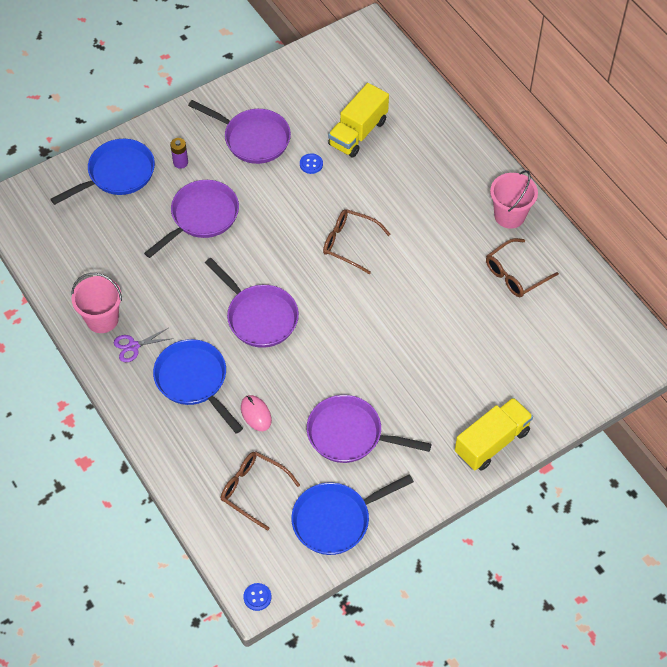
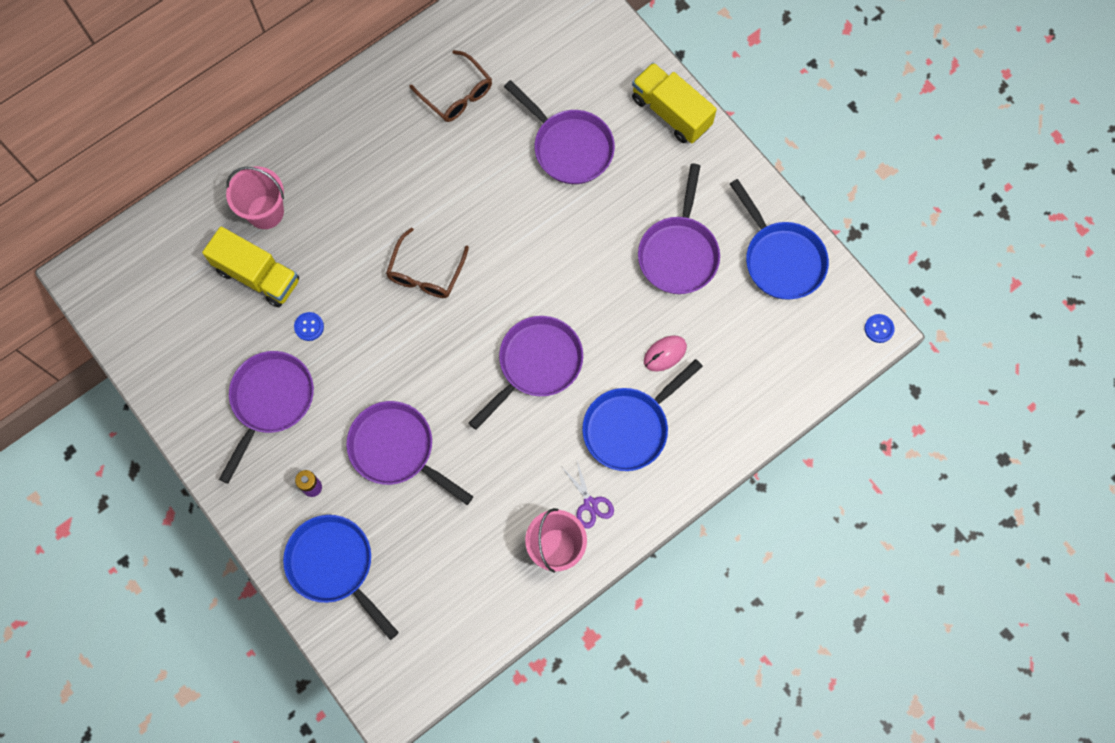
camera: 95 degrees left, 15 degrees up
(253, 490) = (758, 346): brown glasses -> none
(460, 356) = (569, 147): none -> purple pan
(509, 215) = (376, 102): pink bucket -> pink bucket (265, 212)

